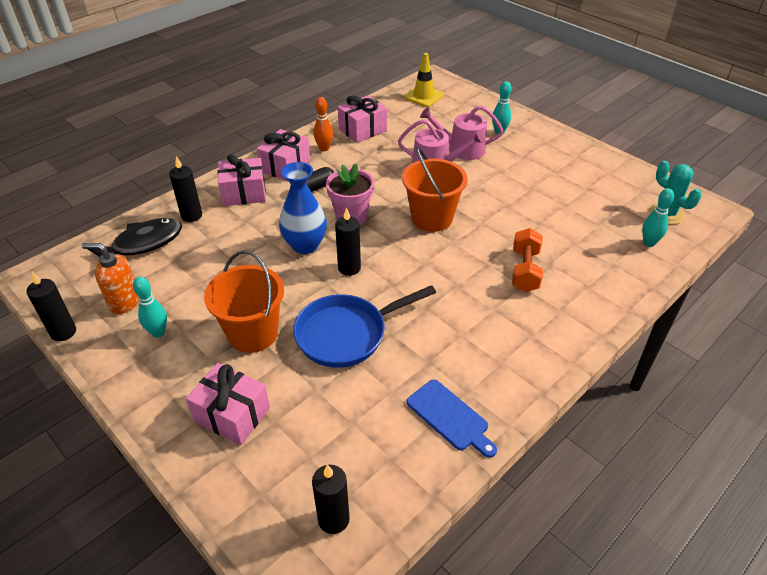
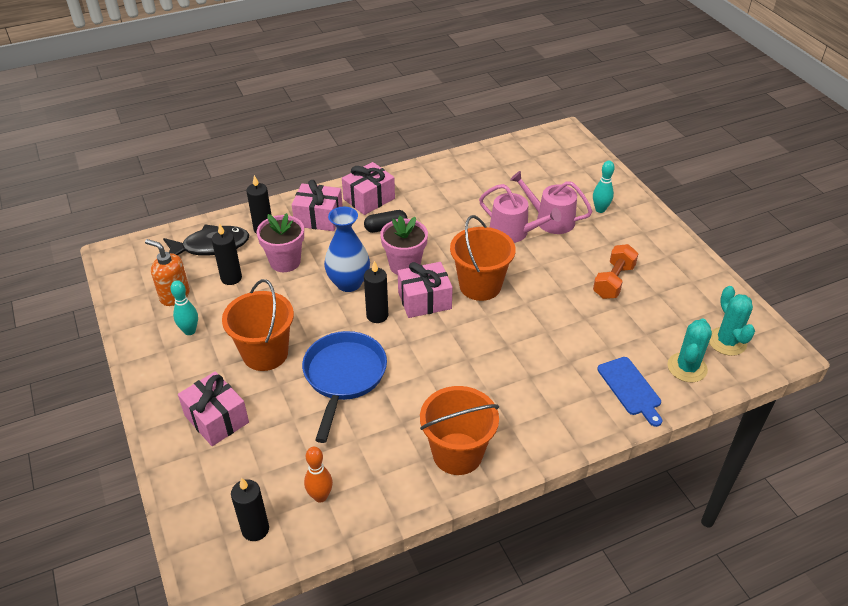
camera: 20 degrees right, 0 degrees up
(63, 332) = (117, 310): black candle -> black candle (231, 278)
(230, 241) = (285, 262): none -> pink flower pot
(324, 148) = (414, 188): orange bowling pin -> orange bowling pin (320, 496)
(346, 334) = (344, 376): blue pan -> blue pan turned 105 degrees clockwise
(362, 130) = (461, 176): pink gift -> pink gift (424, 300)
(423, 96) = (543, 152): yellow traffic cone -> none
(450, 417) = (394, 477): blue cutting board -> blue cutting board (630, 388)
(497, 376) = (457, 454): none -> orange bucket
(525, 270) = (541, 362): orange dumbbell -> orange dumbbell (613, 281)
(649, 243) = (687, 367): turquoise bowling pin -> turquoise cactus

